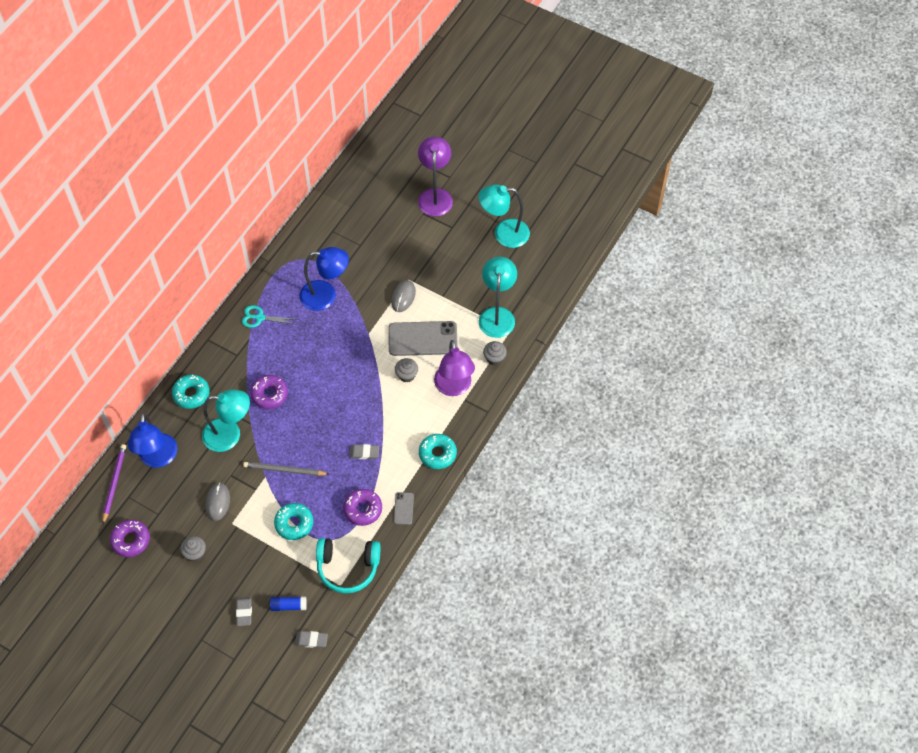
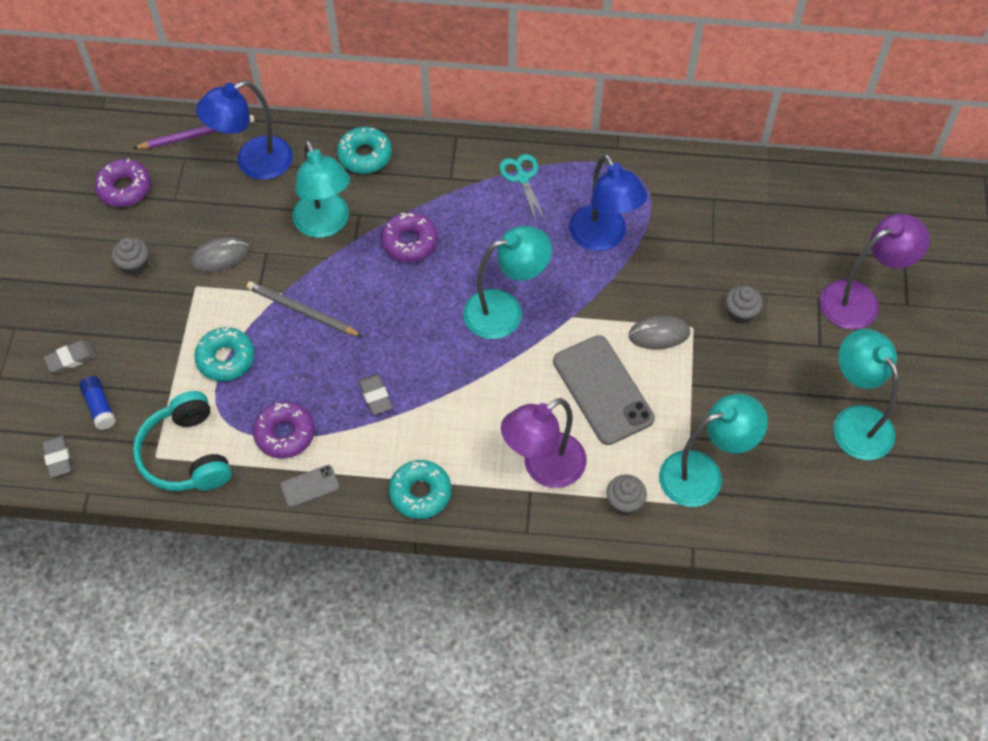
camera: 65 degrees right, 0 degrees up
(285, 470) = (302, 311): grey pencil -> grey pencil turned 45 degrees counterclockwise
(345, 364) = (505, 310): none -> turquoise lamp
(406, 375) = (530, 395): grey cupcake -> grey cupcake (740, 313)

